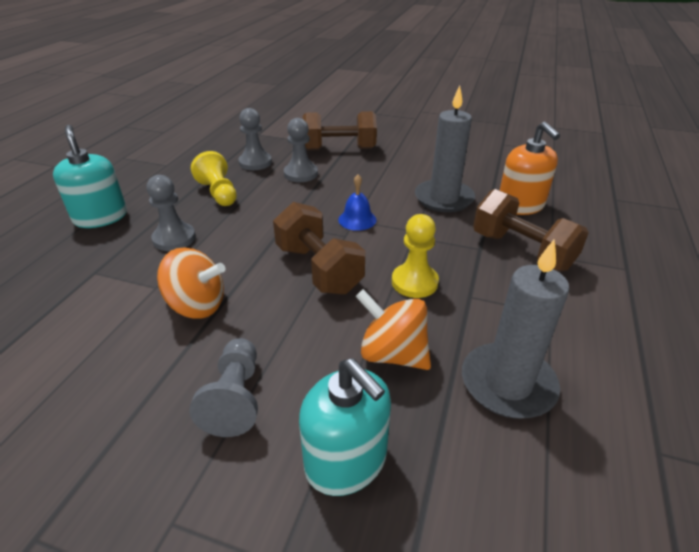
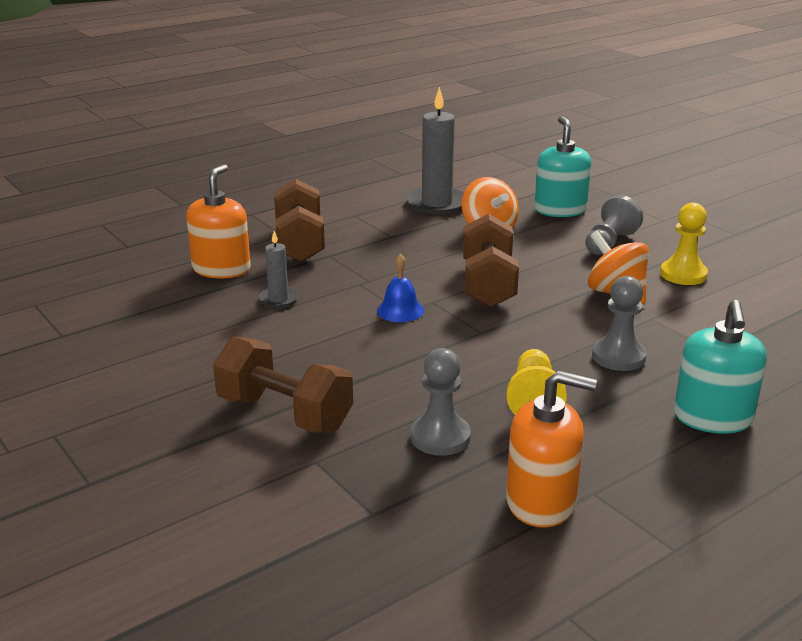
camera: 145 degrees left, 10 degrees down
(189, 155) = (541, 501): none -> orange soap dispenser
(301, 174) = (395, 390): grey pawn -> none
(414, 282) = (420, 253): yellow pawn -> yellow pawn (683, 274)
(443, 198) = (278, 299): grey candle -> grey candle, size x0.52

